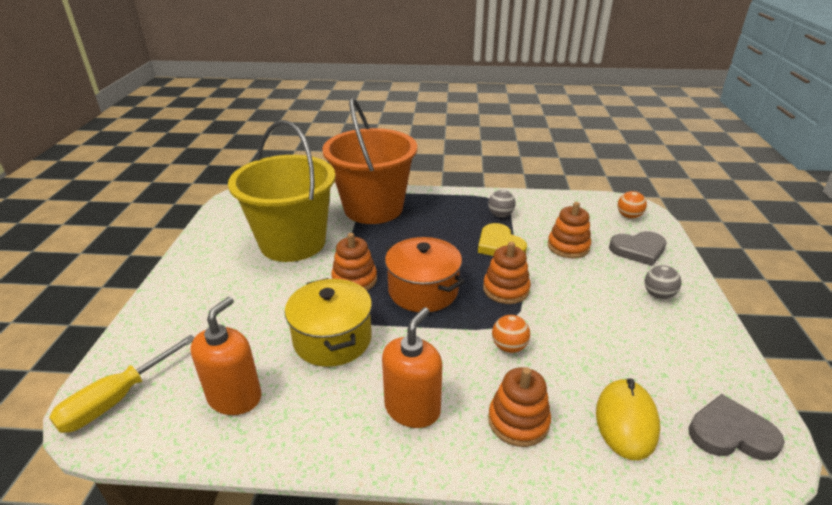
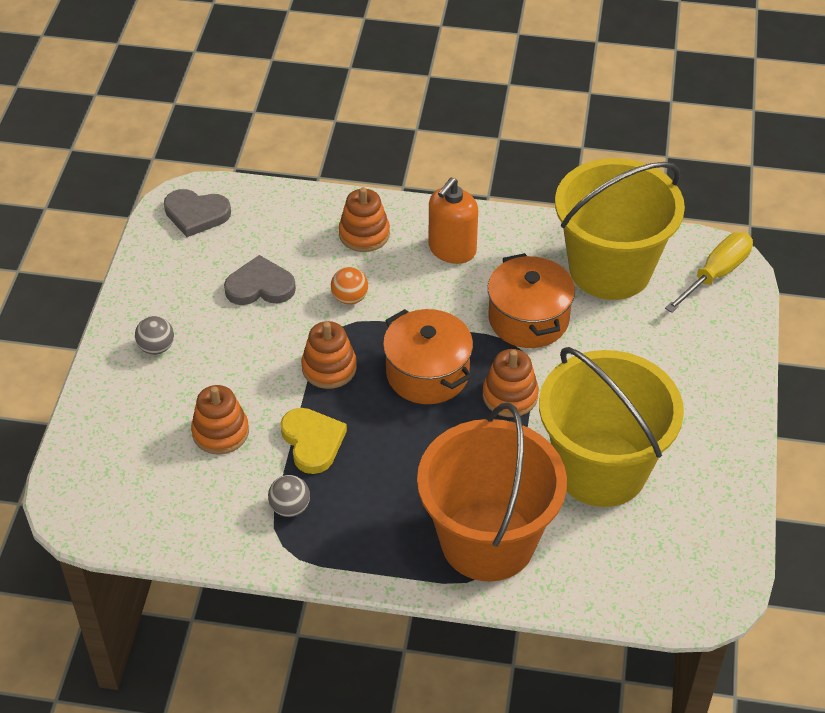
camera: 175 degrees left, 15 degrees up
(235, 397) = (610, 269): orange soap dispenser -> yellow bucket
(332, 339) = (528, 319): yellow pot -> orange pot
(626, 421) = (274, 228): yellow mouse -> none
(629, 216) = (96, 489): orange ball -> none
(638, 250) = (130, 419): grey heart -> grey heart (260, 286)

